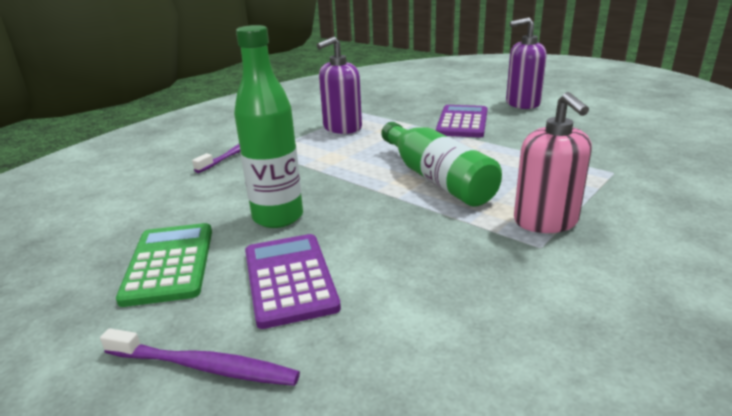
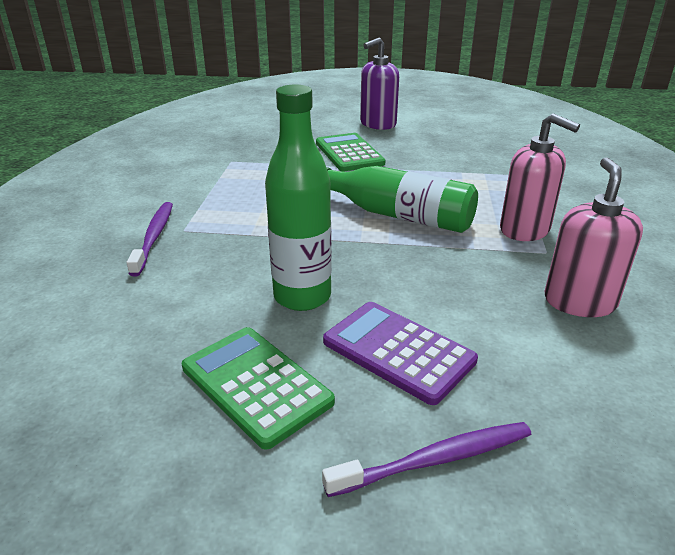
camera: 35 degrees left, 5 degrees up
(342, 128) = (236, 183): purple soap dispenser -> none
(462, 122) = (349, 153): purple calculator -> green calculator
(511, 300) = (579, 301): none -> pink soap dispenser

